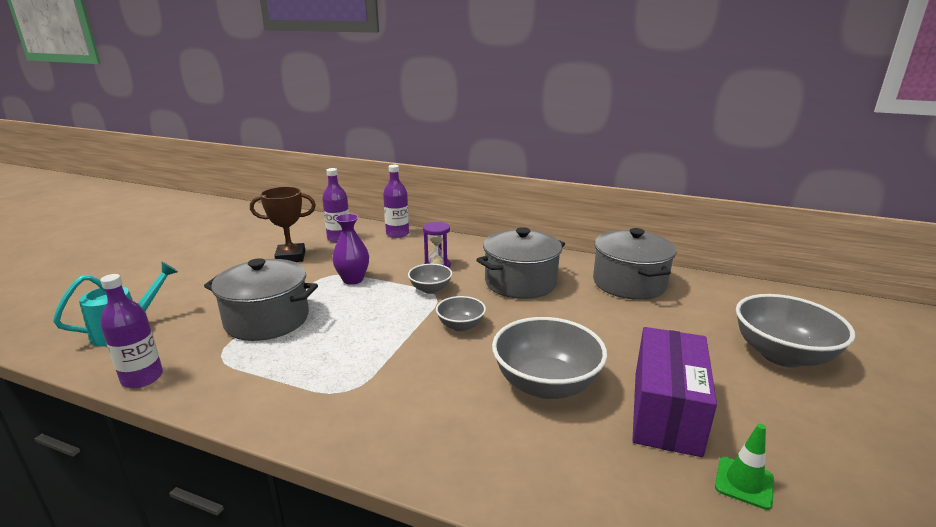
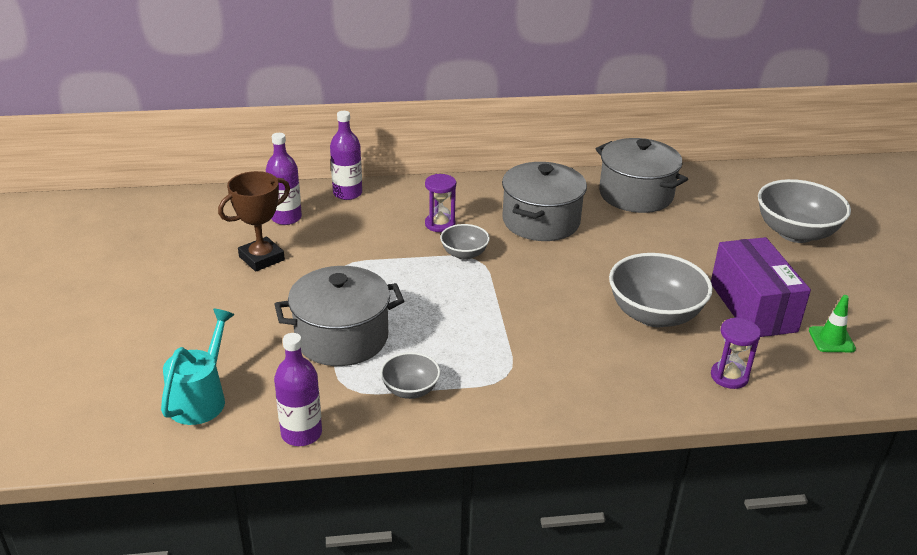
camera: 30 degrees left, 10 degrees up
(353, 279) = (371, 266): purple vase -> none
(461, 326) = (534, 284): grey bowl -> grey bowl (410, 390)
(568, 476) = (729, 376): none -> purple hourglass

